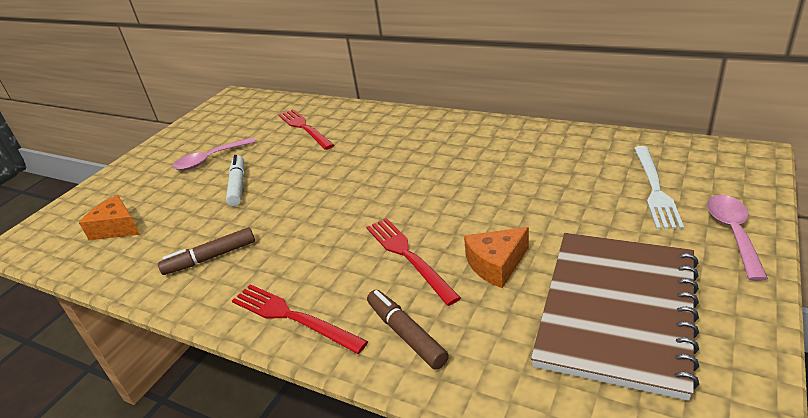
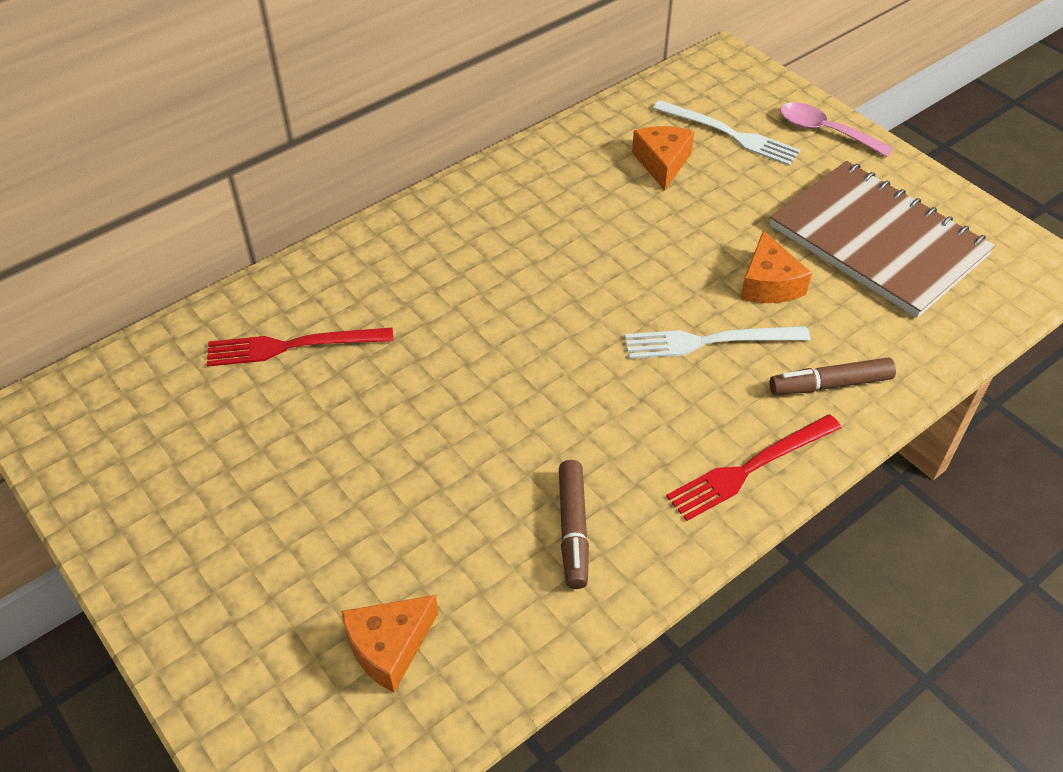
camera: 70 degrees left, 15 degrees up
(210, 159) = (272, 487): pink spoon -> none
(238, 185) = (400, 465): white marker -> none
(408, 256) = (709, 341): red fork -> white fork
(579, 173) = (662, 163): none -> orange cheese

